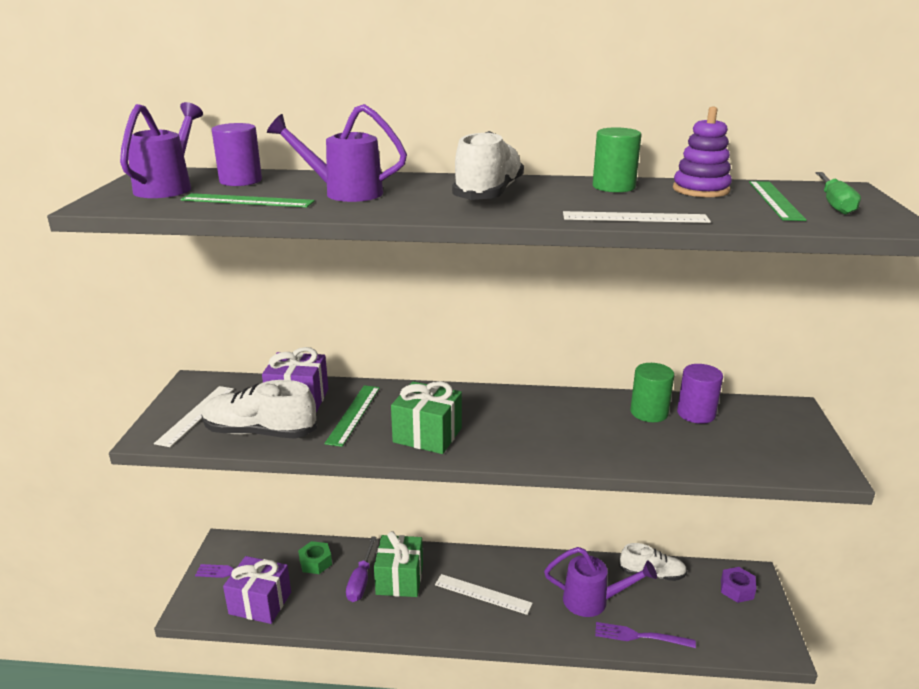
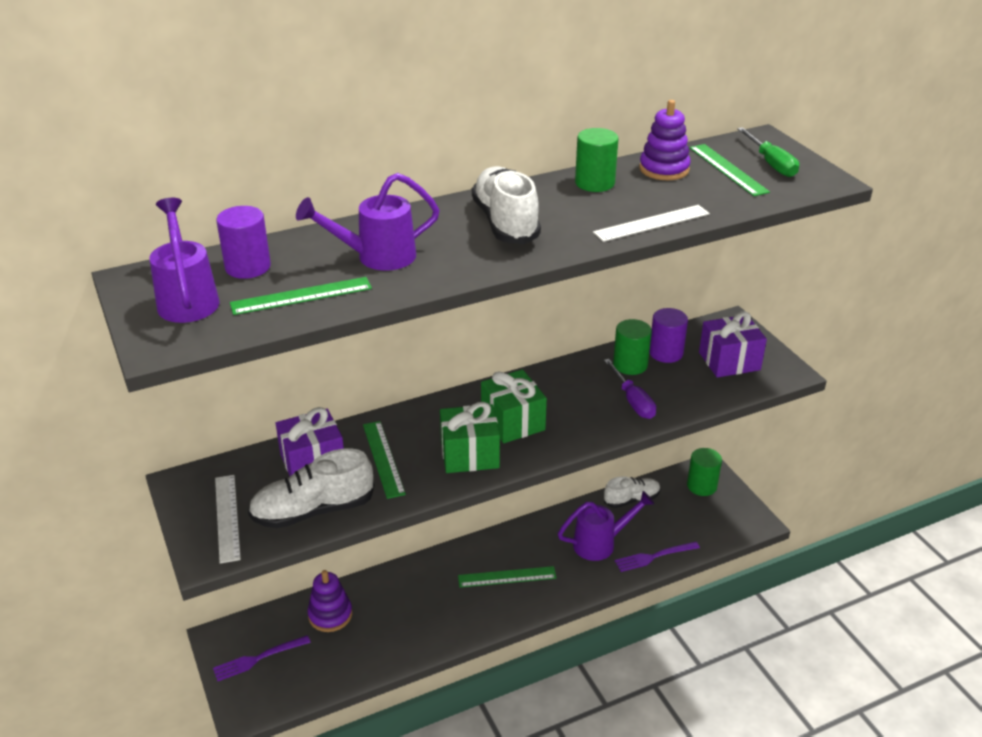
camera: 30 degrees left, 10 degrees up
(260, 603) = (309, 675): purple gift -> purple gift (729, 361)
(315, 562) = (330, 615): green nut -> purple stacking toy
(361, 581) = (389, 613): purple screwdriver -> purple screwdriver (633, 401)
(399, 579) = (423, 596): green gift -> green gift (513, 422)
(483, 594) = (507, 577): white ruler -> green ruler
(737, 589) = (701, 486): purple nut -> green cylinder

